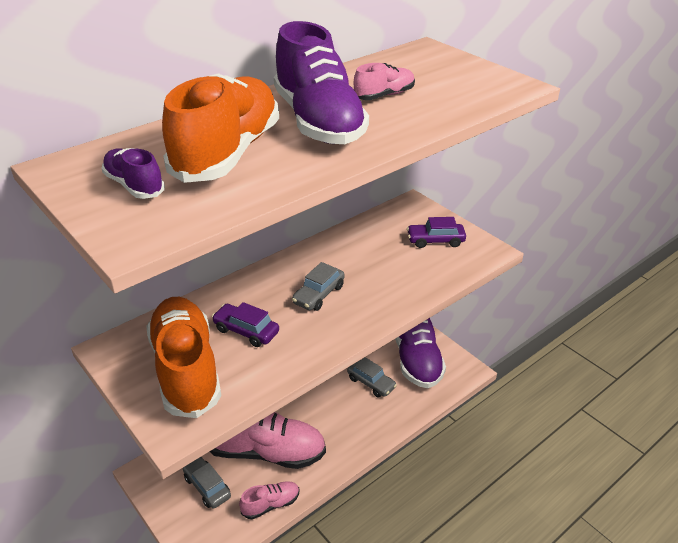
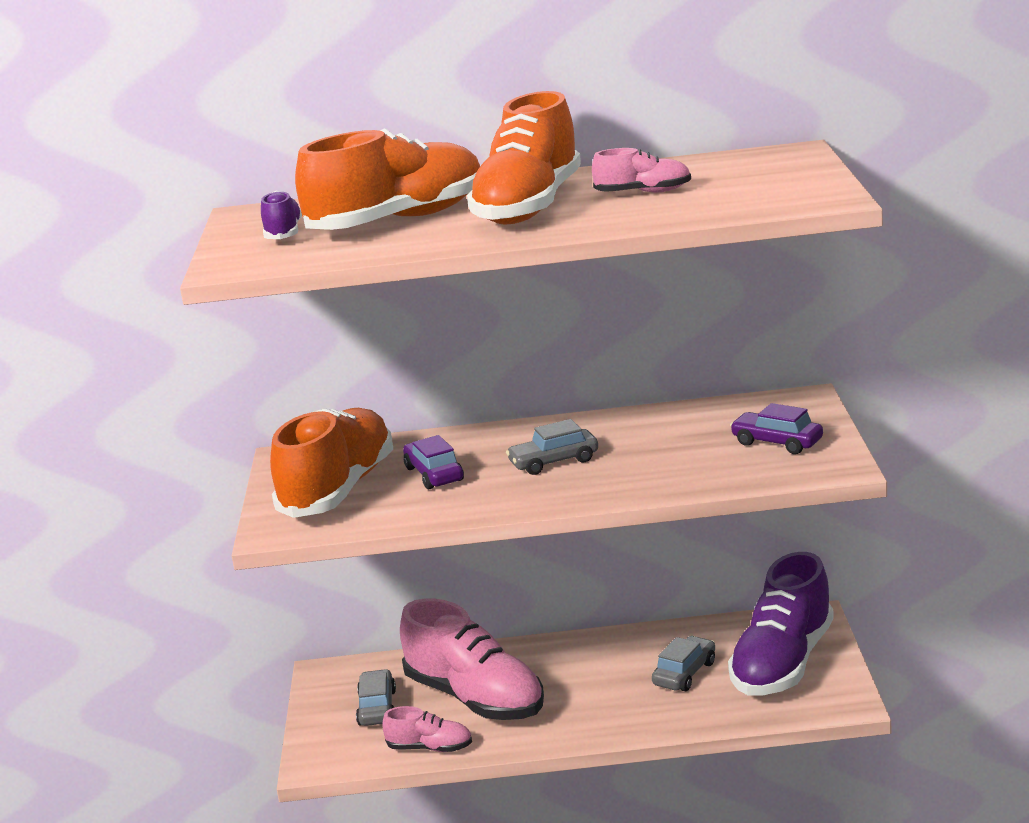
camera: 40 degrees right, 15 degrees down
(318, 122) = (528, 207): purple shoe -> orange shoe
(371, 383) = (684, 673): grey car -> grey car turned 135 degrees counterclockwise

